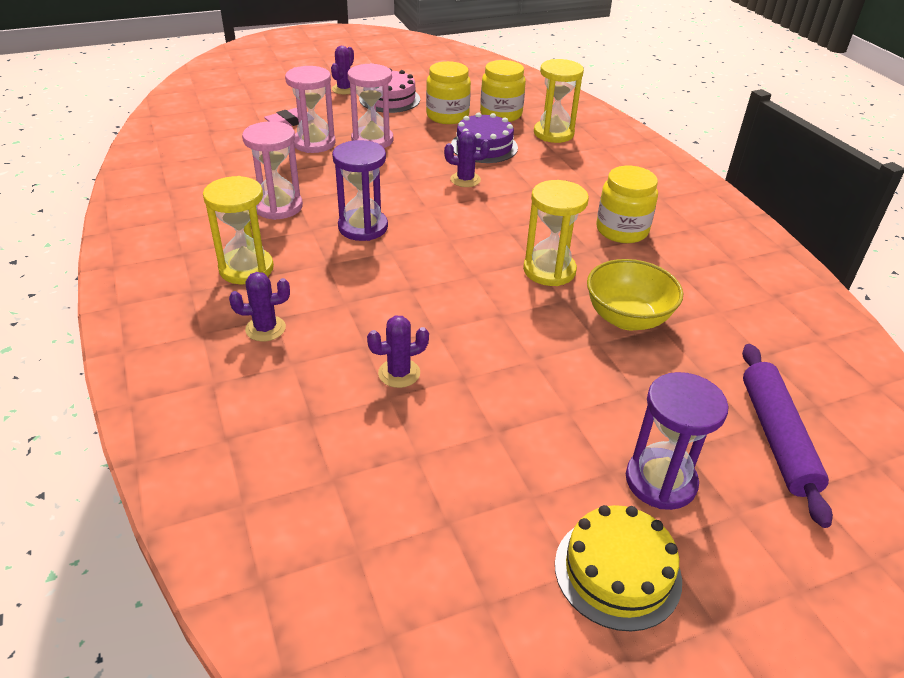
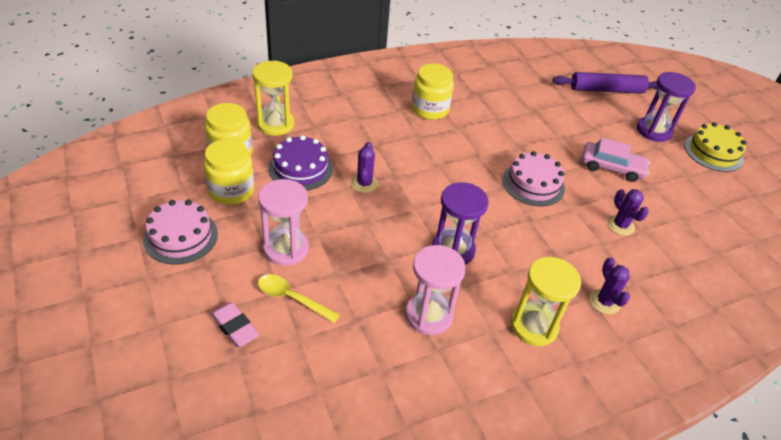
camera: 95 degrees left, 5 degrees up
(314, 143) = (291, 298): pink hourglass -> yellow spoon
(344, 89) = (143, 280): purple cactus -> none
(481, 301) = (533, 184): none -> pink cake
(533, 393) = (612, 167): none -> pink car
(549, 270) = (488, 149): yellow hourglass -> none
(627, 318) = (529, 122): yellow bowl -> none

